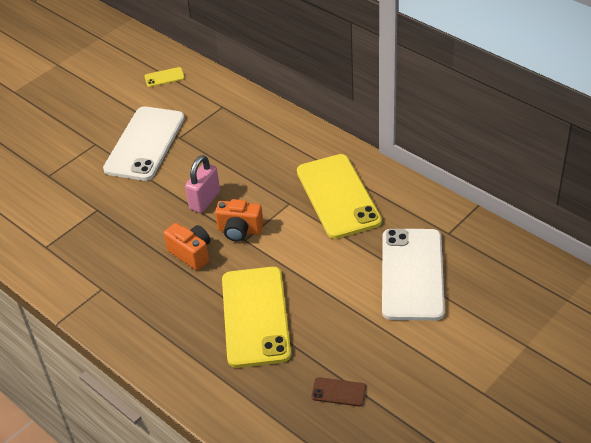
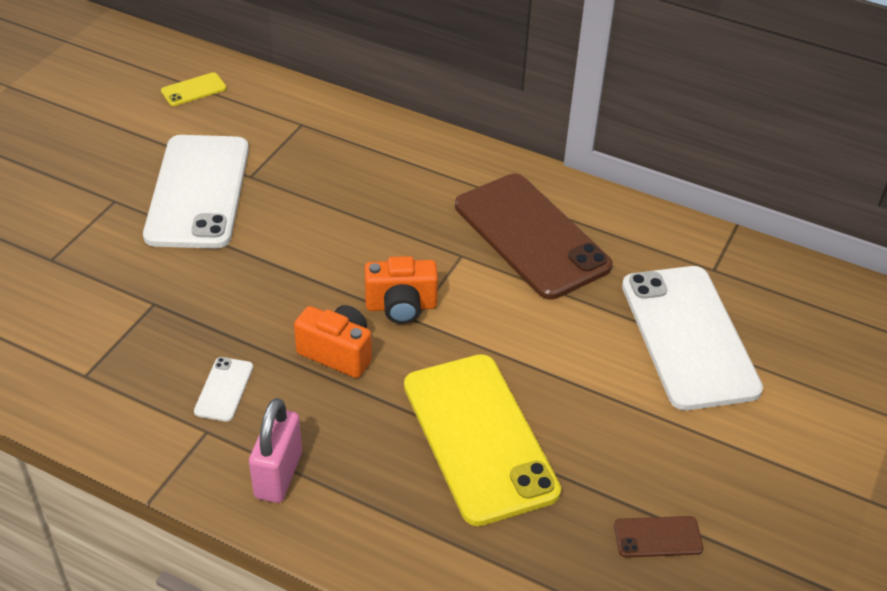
camera: 20 degrees left, 0 degrees up
(119, 266) = (224, 389): none -> white phone
(205, 200) = (328, 267): pink padlock -> pink padlock (278, 475)
(338, 196) = (531, 236): yellow phone -> brown phone

